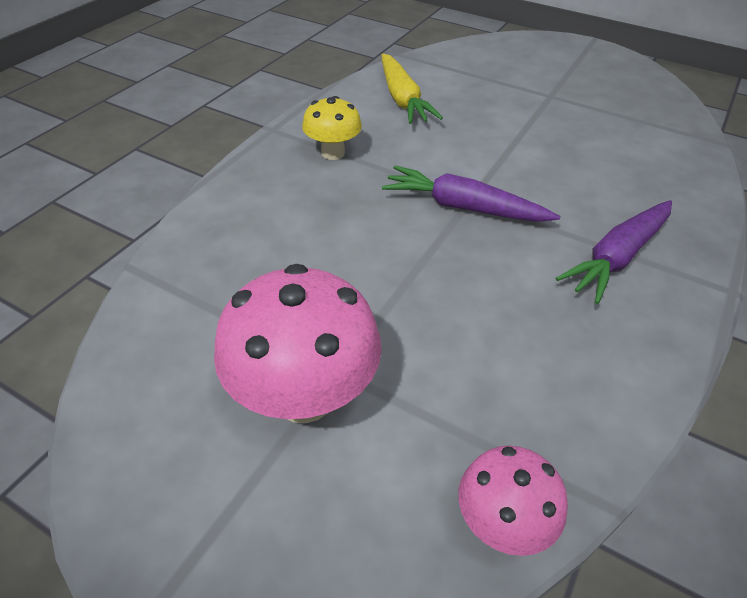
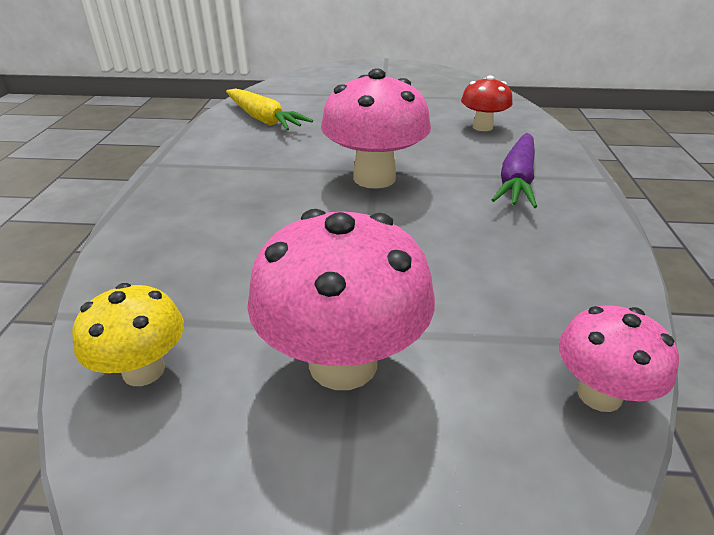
camera: 25 degrees left, 10 degrees down
(333, 153) = (227, 168): yellow mushroom -> yellow mushroom (144, 370)
(464, 207) = (374, 178): purple carrot -> pink mushroom
(635, 172) = (482, 127): none -> red mushroom

